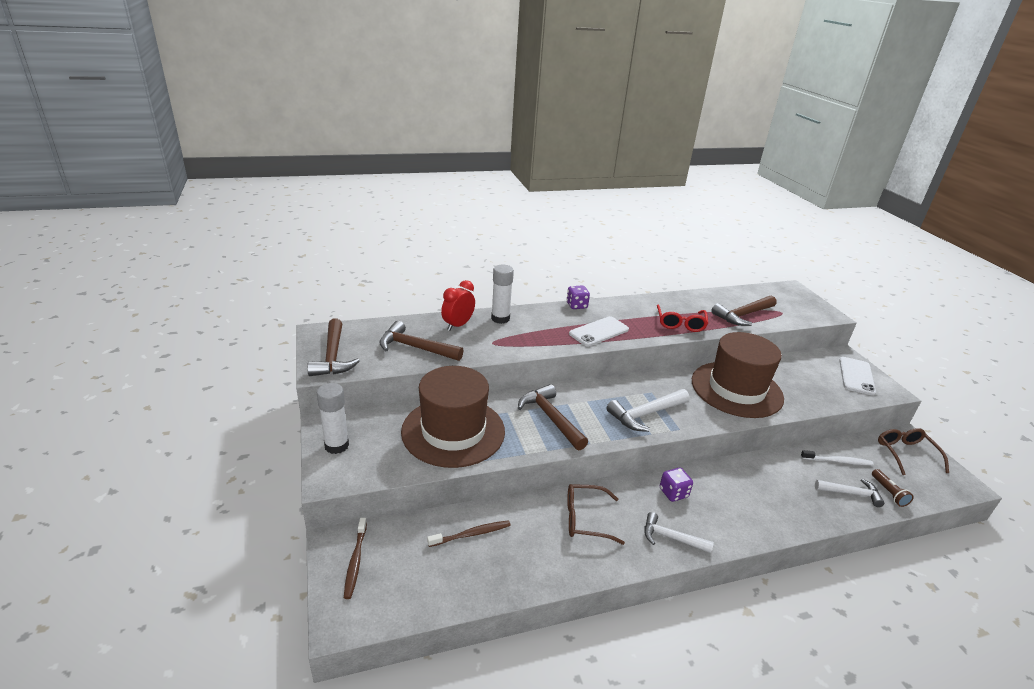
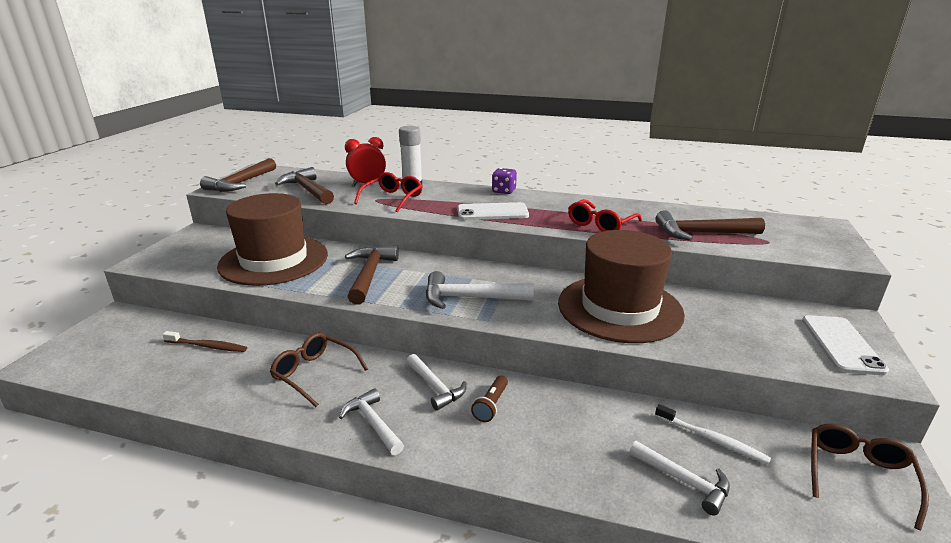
camera: 35 degrees right, 5 degrees down
(336, 445) = (181, 245): white glue stick -> none
(355, 561) = (107, 331): brown toothbrush -> none
(505, 337) = (393, 198): none -> red glasses
(673, 493) = (435, 387): purple dice -> white hammer
(856, 376) = (842, 344): white phone -> white phone turned 45 degrees counterclockwise
(888, 492) = (755, 506): brown flashlight -> brown flashlight (491, 405)

